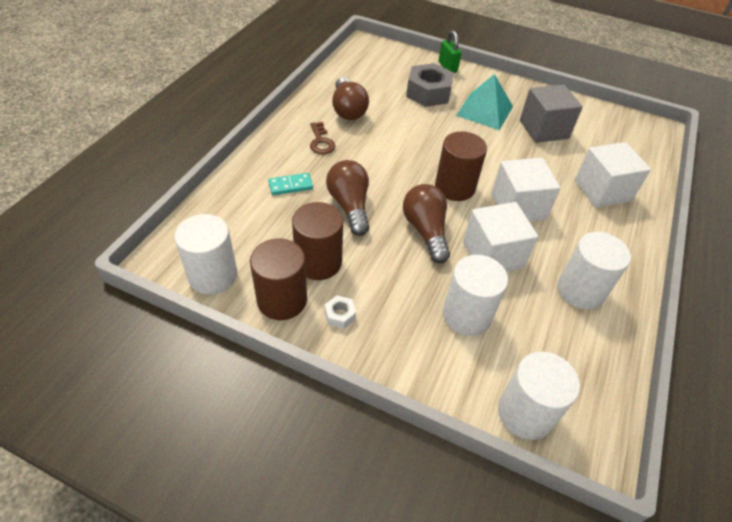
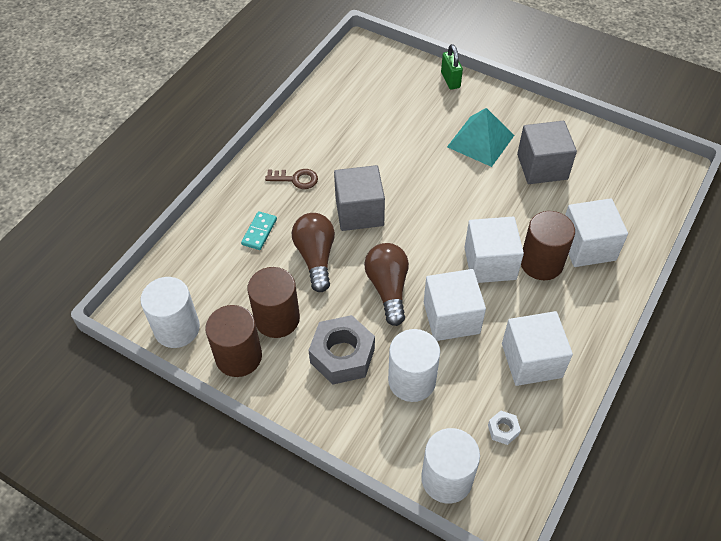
camera: 10 degrees right, 5 degrees up
(290, 185) = (259, 232): turquoise domino -> turquoise domino turned 60 degrees counterclockwise
(321, 142) = (296, 179): brown key -> brown key turned 75 degrees counterclockwise
(340, 315) = (291, 375): white nut -> white nut (503, 430)
(348, 109) = (330, 138): brown light bulb -> none
(385, 167) = (359, 212): none -> grey cube
(428, 93) = (422, 116): grey nut -> grey nut (342, 355)
(454, 187) = (428, 238): brown cylinder -> brown cylinder (541, 263)
(580, 290) = (531, 360): white cylinder -> white cube

